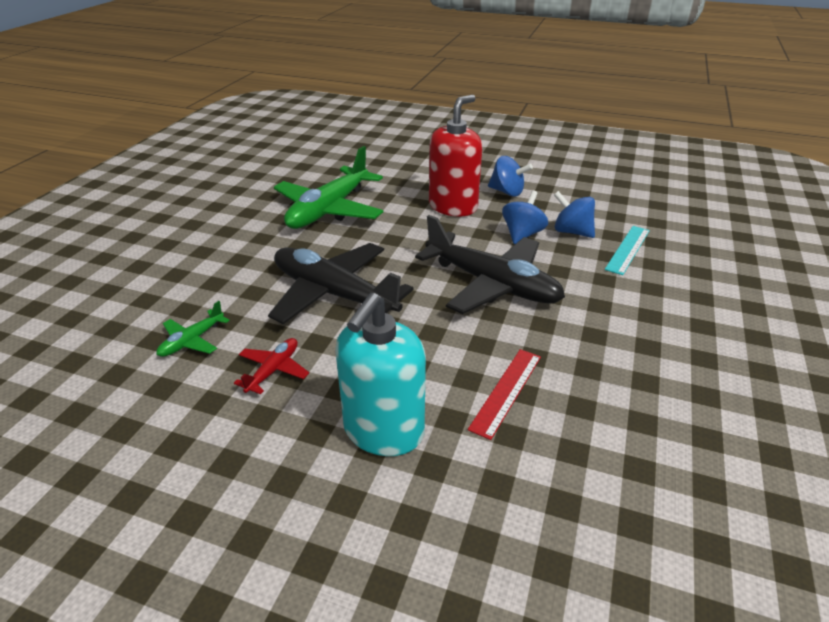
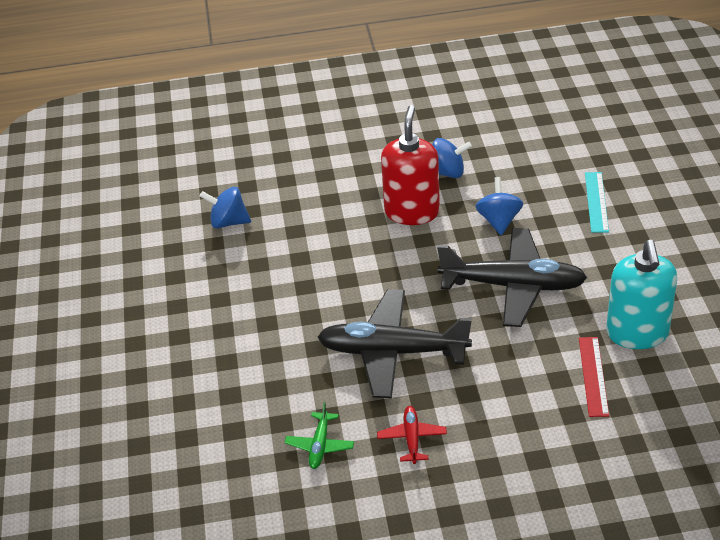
camera: 25 degrees left, 5 degrees up
(329, 210) = (297, 264): green plane -> none
(383, 431) = (534, 444): turquoise soap dispenser -> turquoise soap dispenser (637, 333)
(571, 232) = (538, 200): blue spinning top -> blue spinning top (228, 222)

